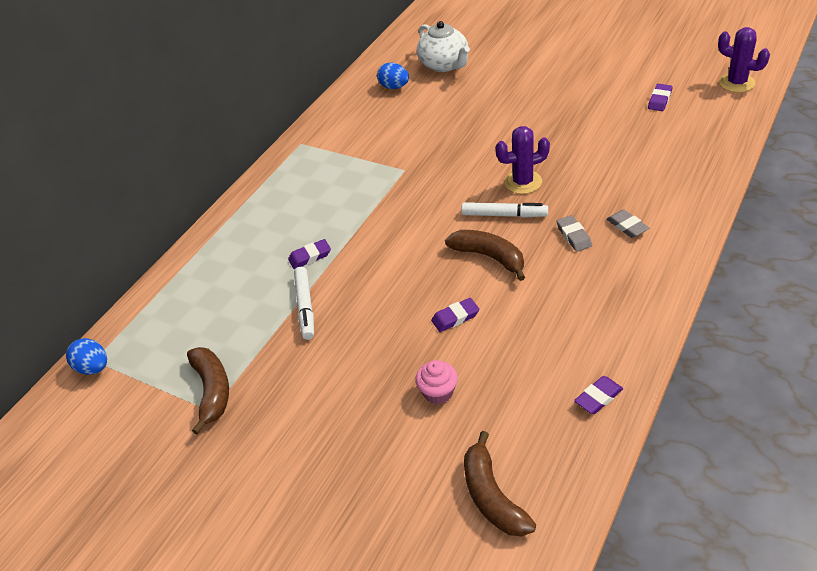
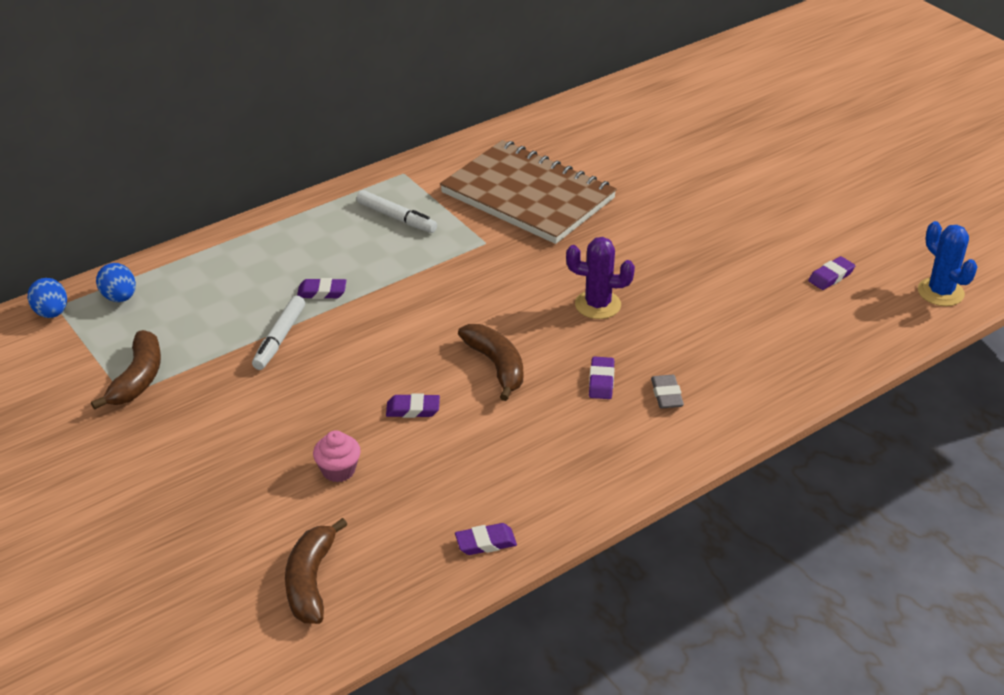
camera: 20 degrees right, 5 degrees down
(394, 87) = (549, 149): blue egg -> blue egg (119, 297)
(407, 125) = (528, 196): none -> brown notebook
(444, 65) = (625, 144): white teapot -> none
(504, 215) = (548, 330): white marker -> white marker (396, 218)
(574, 236) = (601, 381): grey eraser -> purple eraser
(736, 83) = (940, 292): purple cactus -> blue cactus

